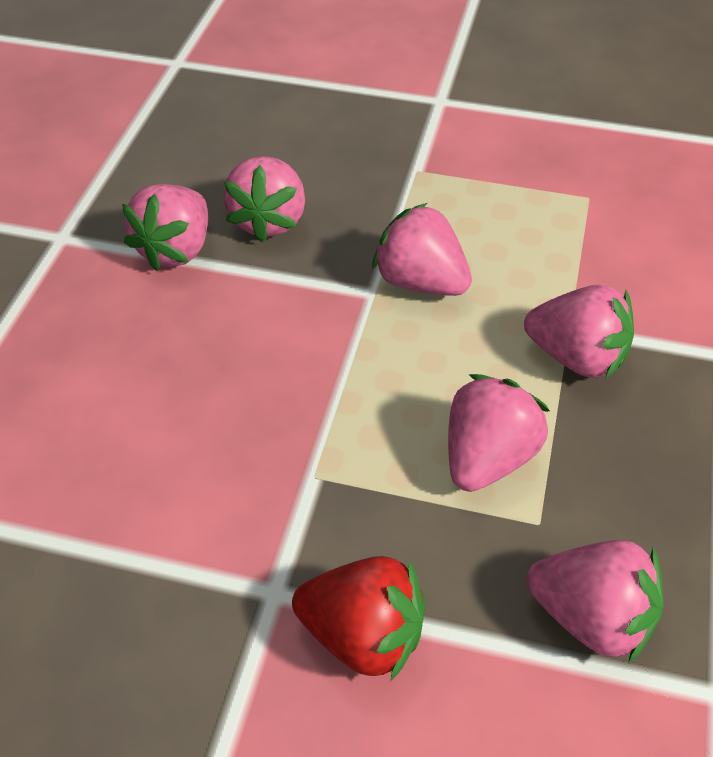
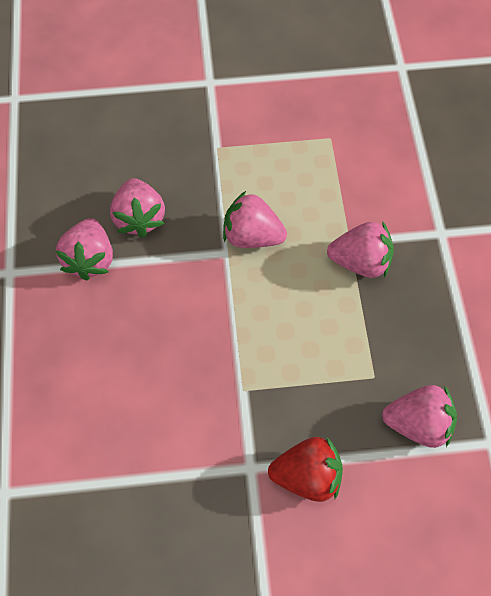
camera: 20 degrees left, 15 degrees up
(487, 458) = (333, 346): pink strawberry -> none

